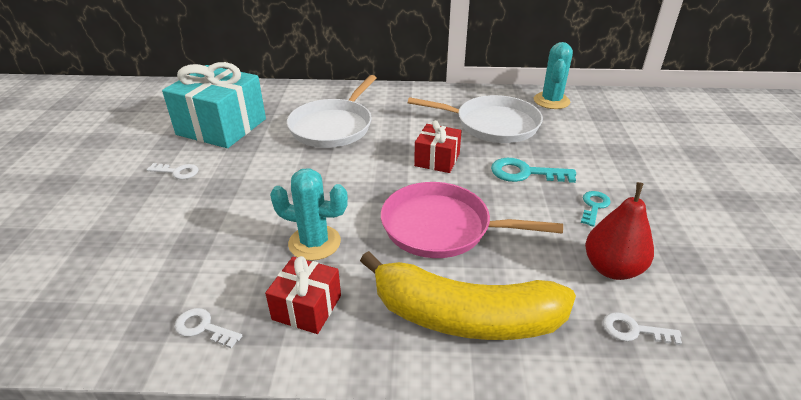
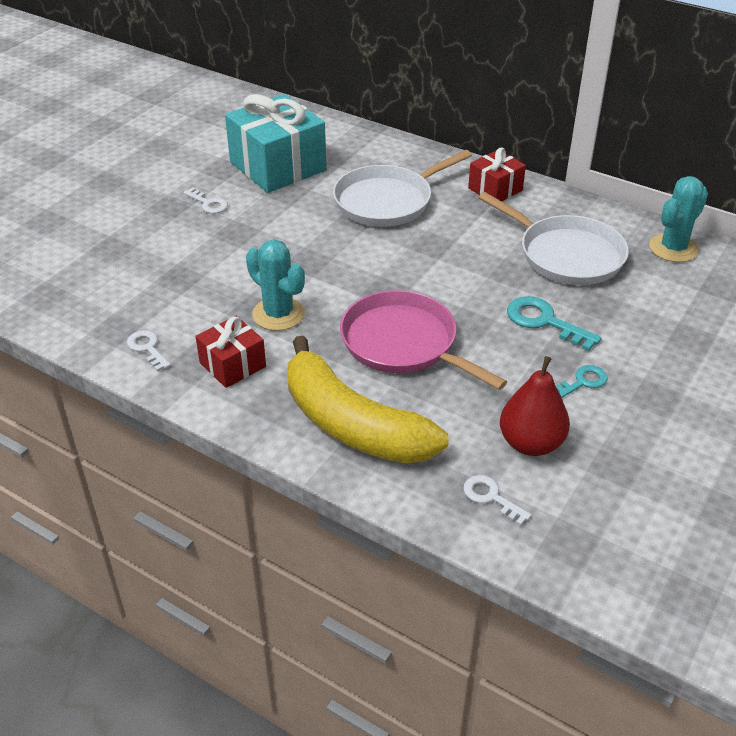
camera: 30 degrees right, 5 degrees up
(437, 159) = (463, 274): red gift -> red gift (495, 189)

